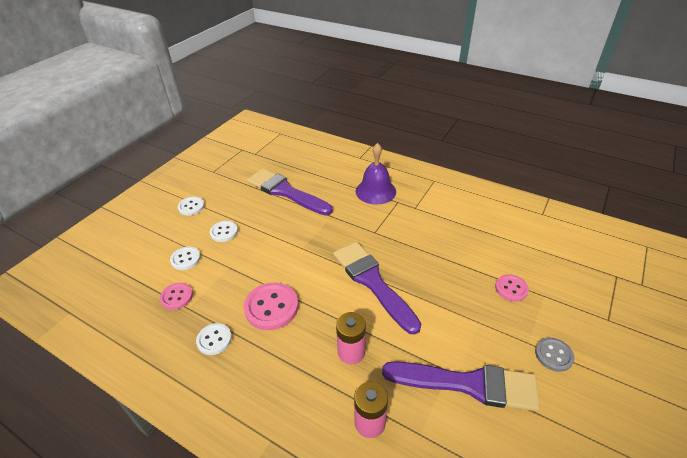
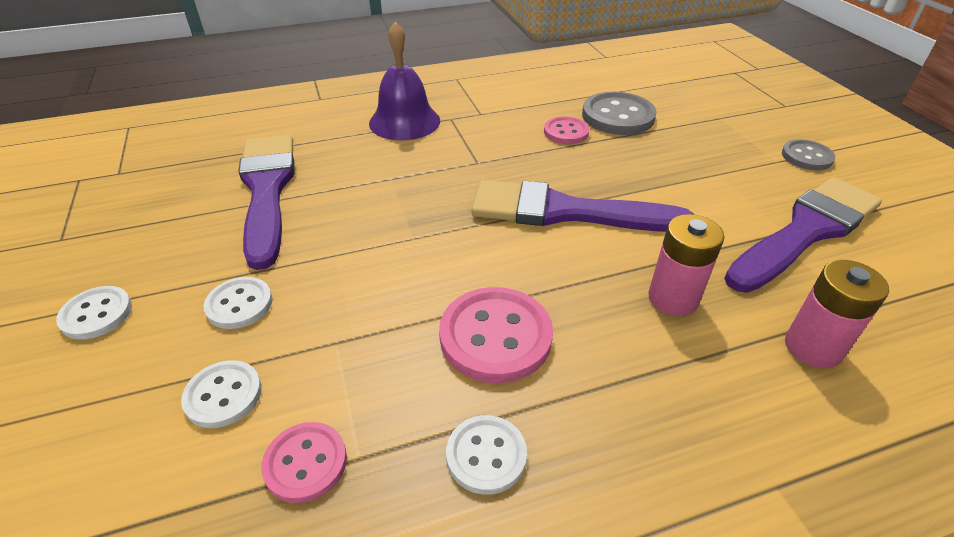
camera: 50 degrees left, 0 degrees up
(285, 192) = (267, 190): purple brush -> purple brush turned 90 degrees clockwise
(482, 254) = (618, 116): none -> grey button
(511, 289) = (690, 129): pink button -> pink button (566, 132)

